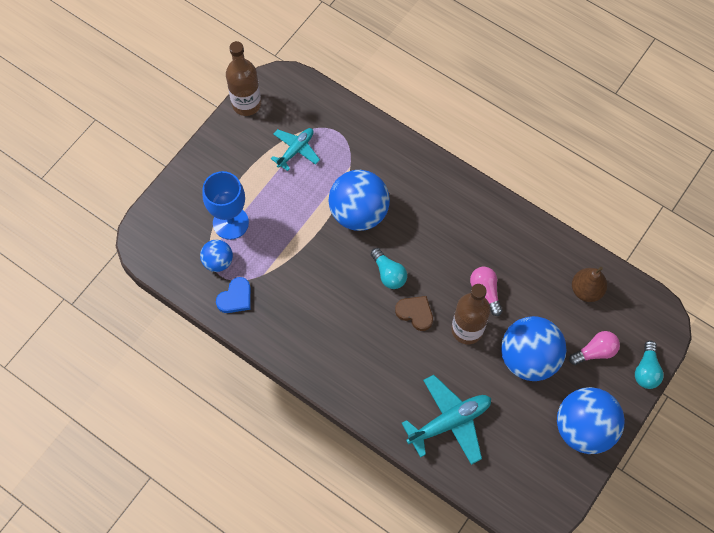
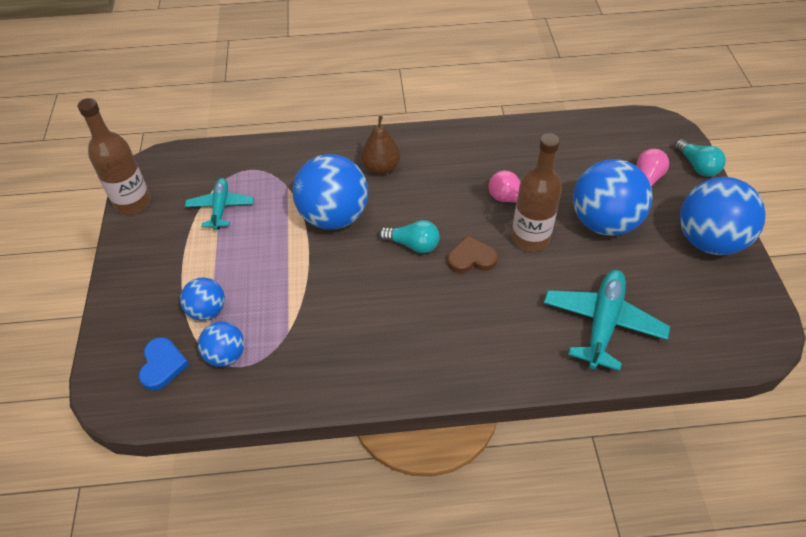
camera: 40 degrees left, 15 degrees down
(230, 223) = (207, 310): blue goblet -> blue ball
(235, 297) = (277, 375): blue heart -> blue heart (162, 365)
(586, 290) = (587, 144): brown pear -> brown pear (381, 167)

